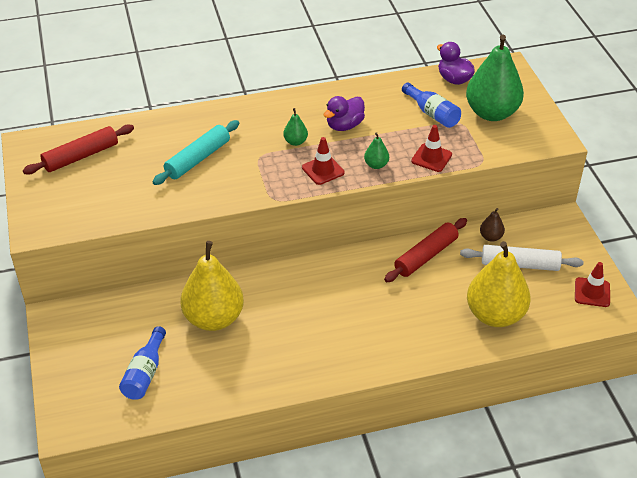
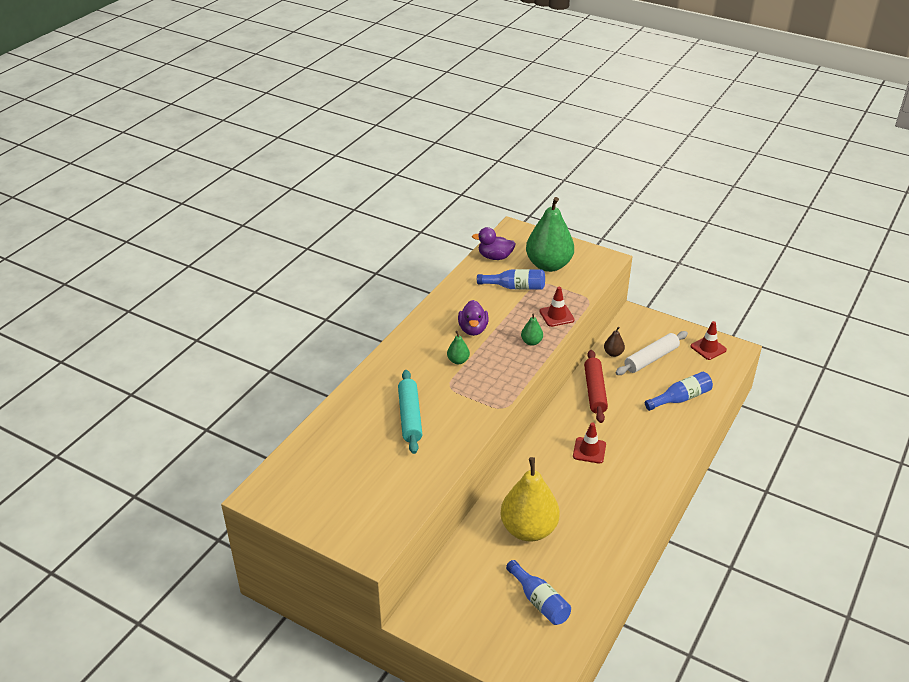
camera: 45 degrees left, 5 degrees down
(81, 156) = (319, 474): red rolling pin -> none
(323, 170) = (504, 367): red traffic cone -> red traffic cone (589, 450)
(495, 315) = (680, 398): yellow pear -> blue bottle

